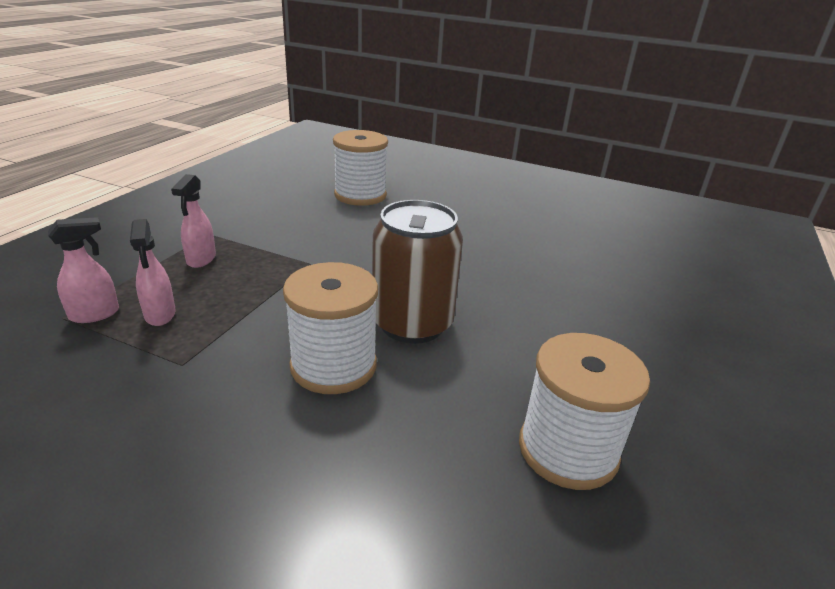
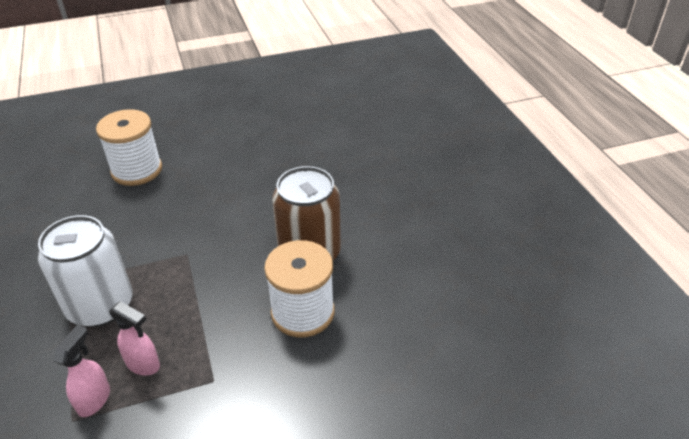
camera: 40 degrees left, 10 degrees up
(201, 259) = (100, 306): pink spray bottle -> white can
(567, 450) = (462, 271): white spool -> none

